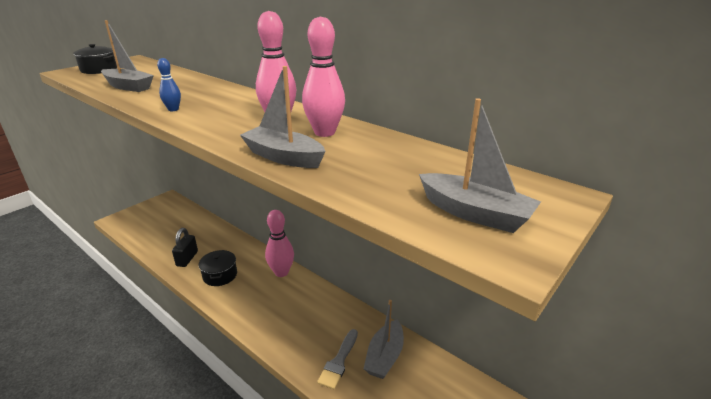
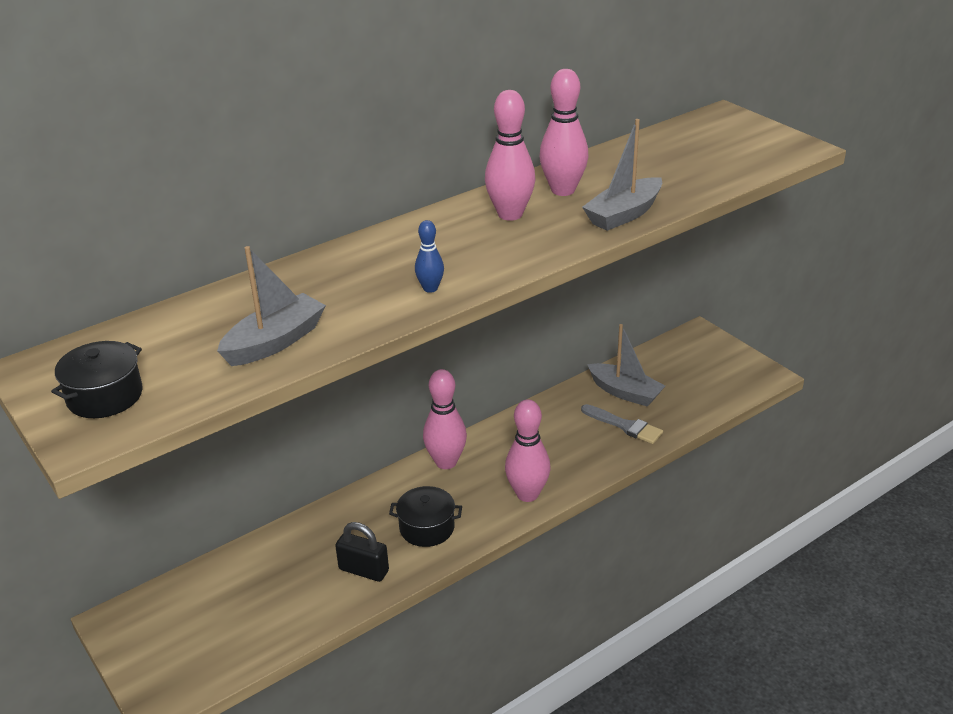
camera: 75 degrees left, 5 degrees up
(251, 315) = (527, 494): none -> pink bowling pin
(474, 213) = (747, 148): grey boat -> none

